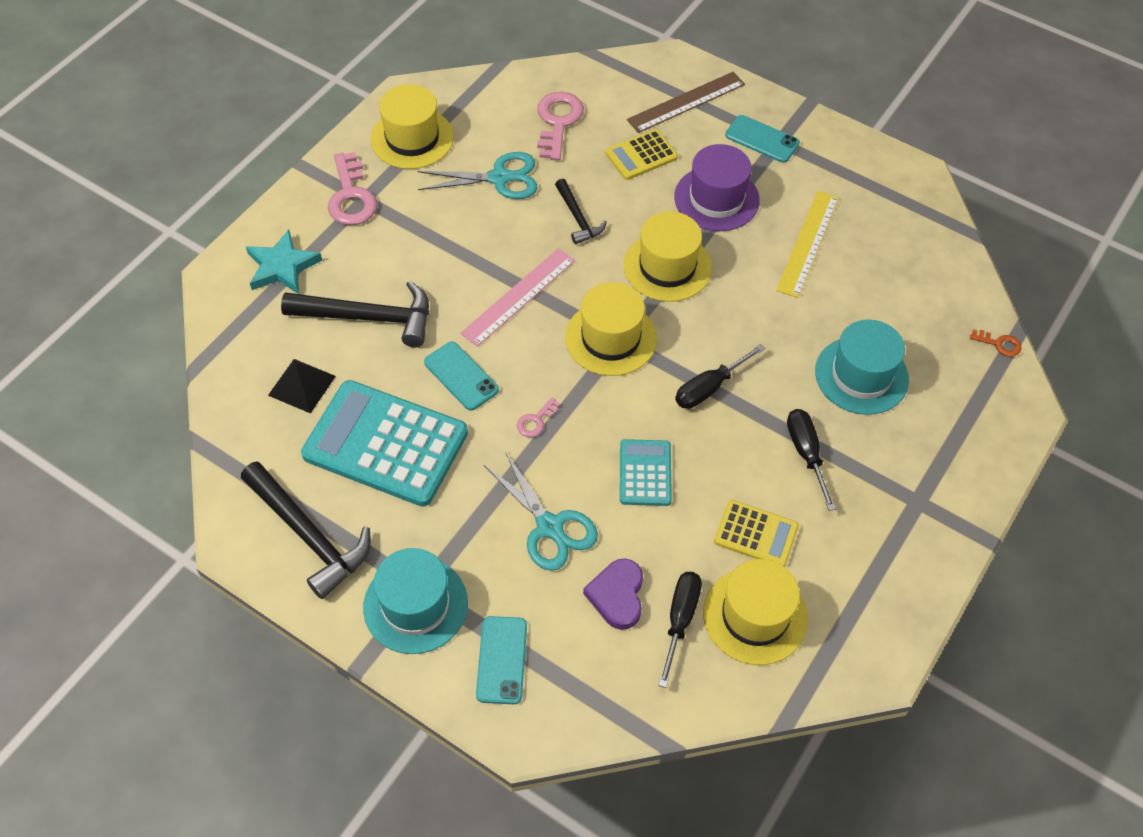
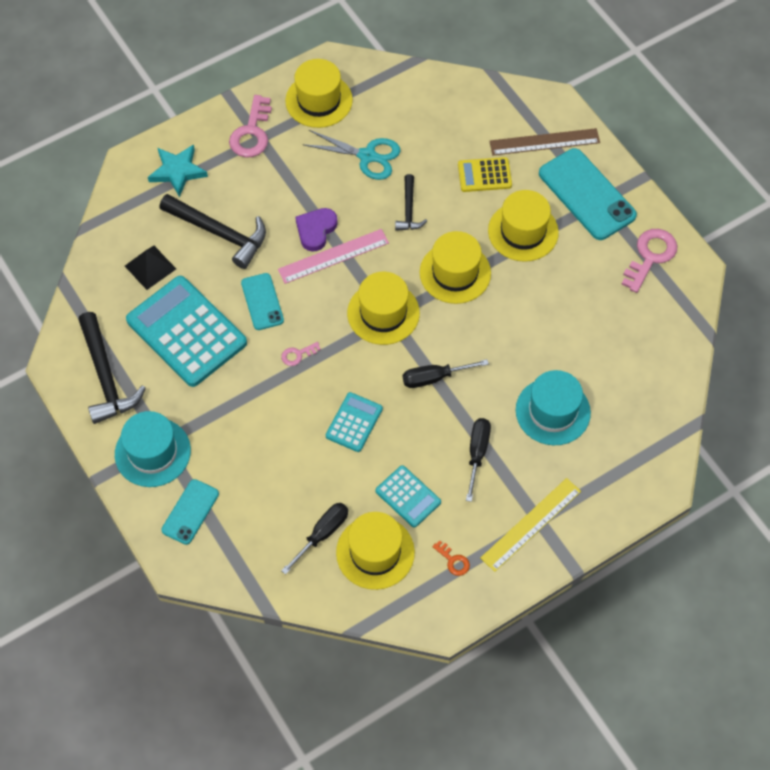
camera: 25 degrees right, 5 degrees up
(550, 526) = (268, 434): turquoise scissors -> none
(558, 121) = (435, 124): pink key -> pink key (650, 256)
(617, 595) = (289, 500): purple heart -> purple heart (316, 230)
(716, 198) = (523, 231): purple hat -> yellow hat
(756, 534) = (408, 496): yellow calculator -> turquoise calculator
(762, 139) = (586, 194): turquoise phone -> turquoise phone, size x1.75
(808, 243) = (573, 293): yellow ruler -> yellow ruler (531, 524)
(999, 344) = (674, 428): orange key -> orange key (453, 561)

